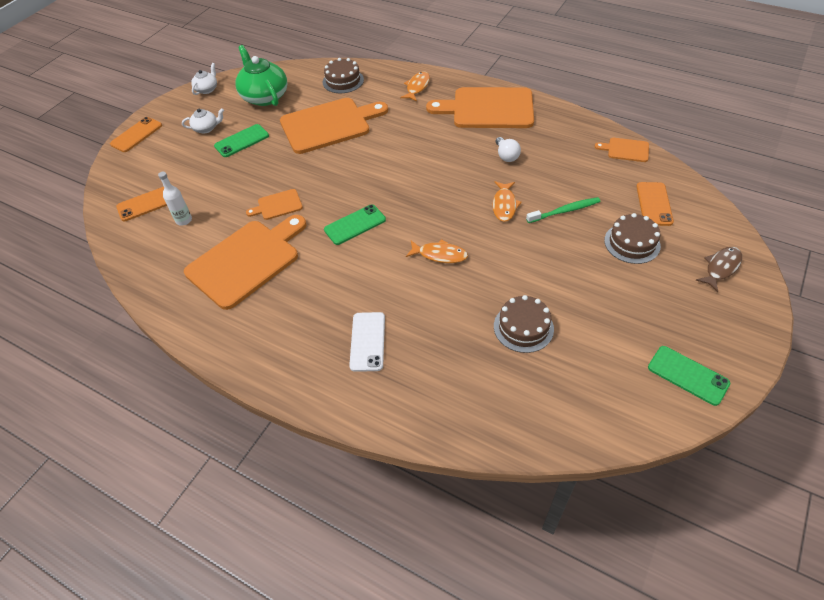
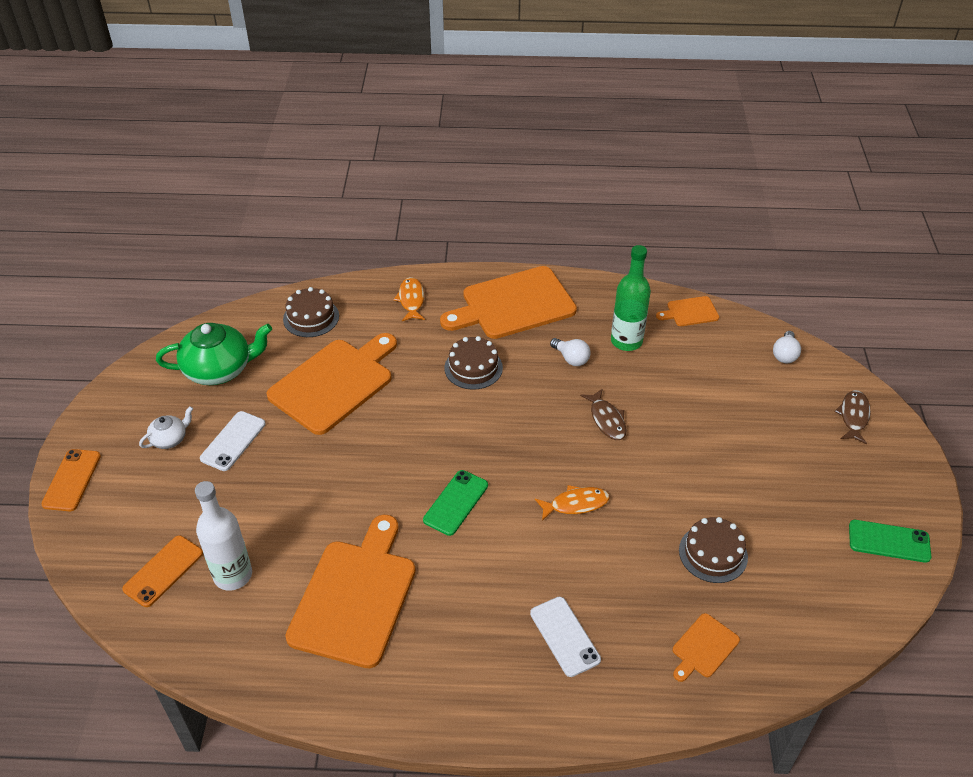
camera: 30 degrees left, 5 degrees down
(184, 220) = (233, 575): white bottle -> white bottle, size x1.72
(207, 89) = (128, 382): white teapot -> none
(242, 141) = (233, 441): green phone -> white phone
(264, 96) = (219, 369): green teapot -> green teapot turned 135 degrees clockwise
(277, 205) = (343, 511): orange cutting board -> orange cutting board (703, 647)
(504, 205) = (606, 420): orange fish -> brown fish
(558, 156) = (626, 341): none -> green bottle
(564, 211) = (672, 405): green toothbrush -> none
(632, 243) = (759, 419): brown cake -> brown cake (473, 368)
(654, 204) = (754, 367): orange phone -> none
(688, 203) = (784, 355): none -> white light bulb

